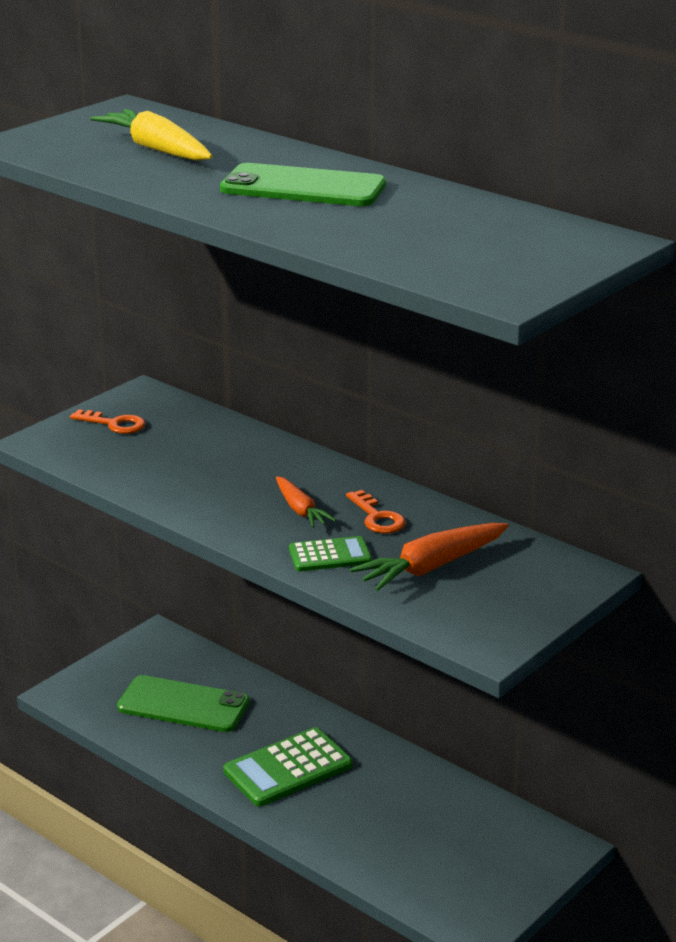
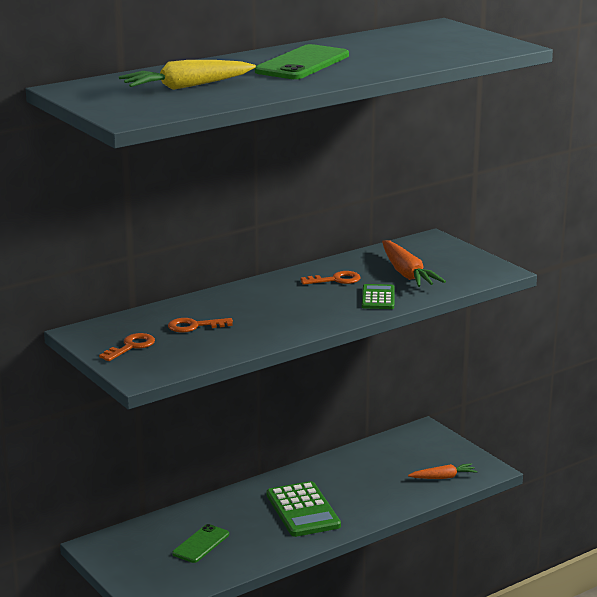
camera: 75 degrees left, 5 degrees down
(183, 705) = (201, 544): green phone -> green phone, size x0.62
(184, 449) = (194, 326): none -> orange key
(300, 510) = (312, 299): orange carrot -> orange carrot (443, 477)

